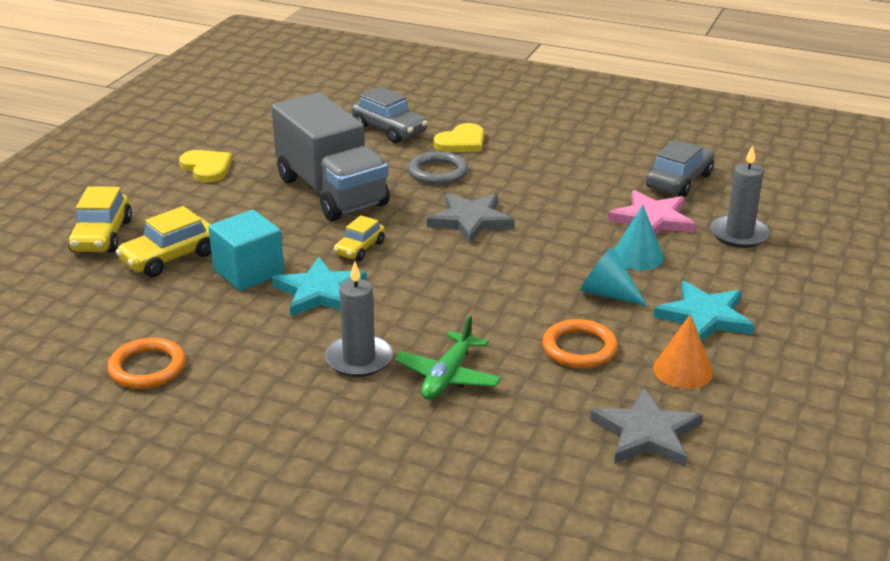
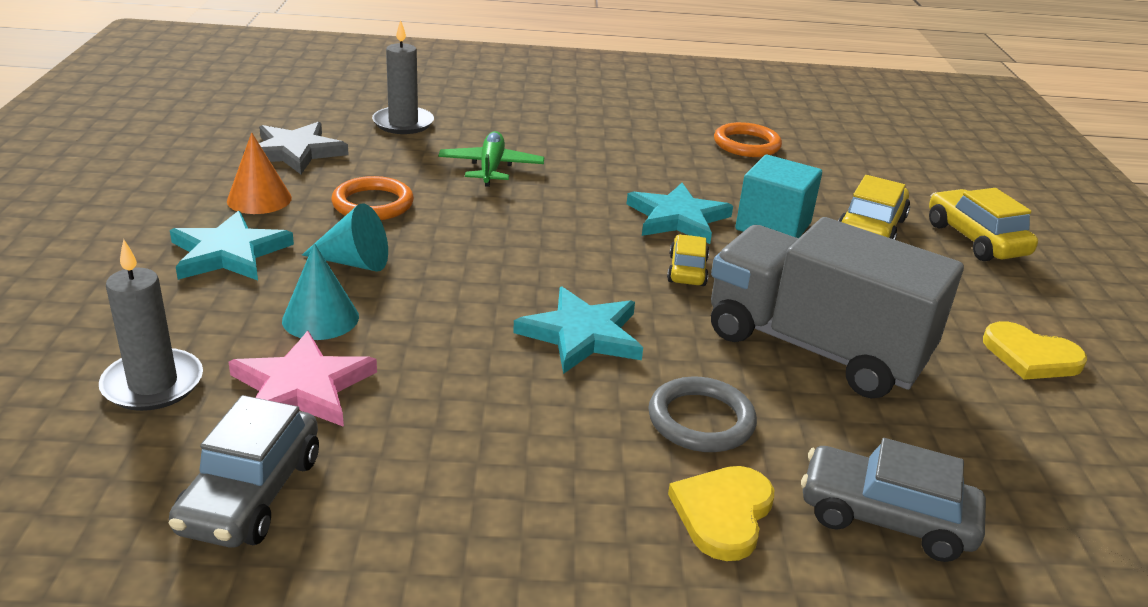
camera: 155 degrees right, 0 degrees up
(359, 359) = (581, 170): grey candle -> grey candle (403, 123)
(470, 220) = (582, 335): grey star -> turquoise star

